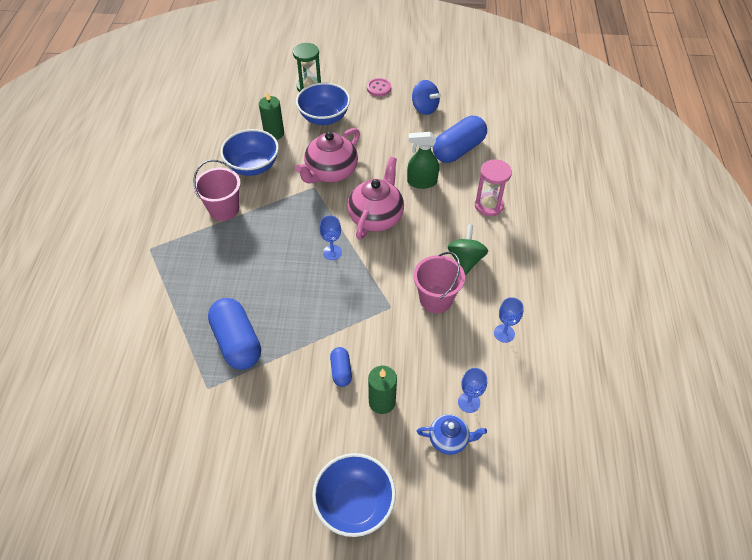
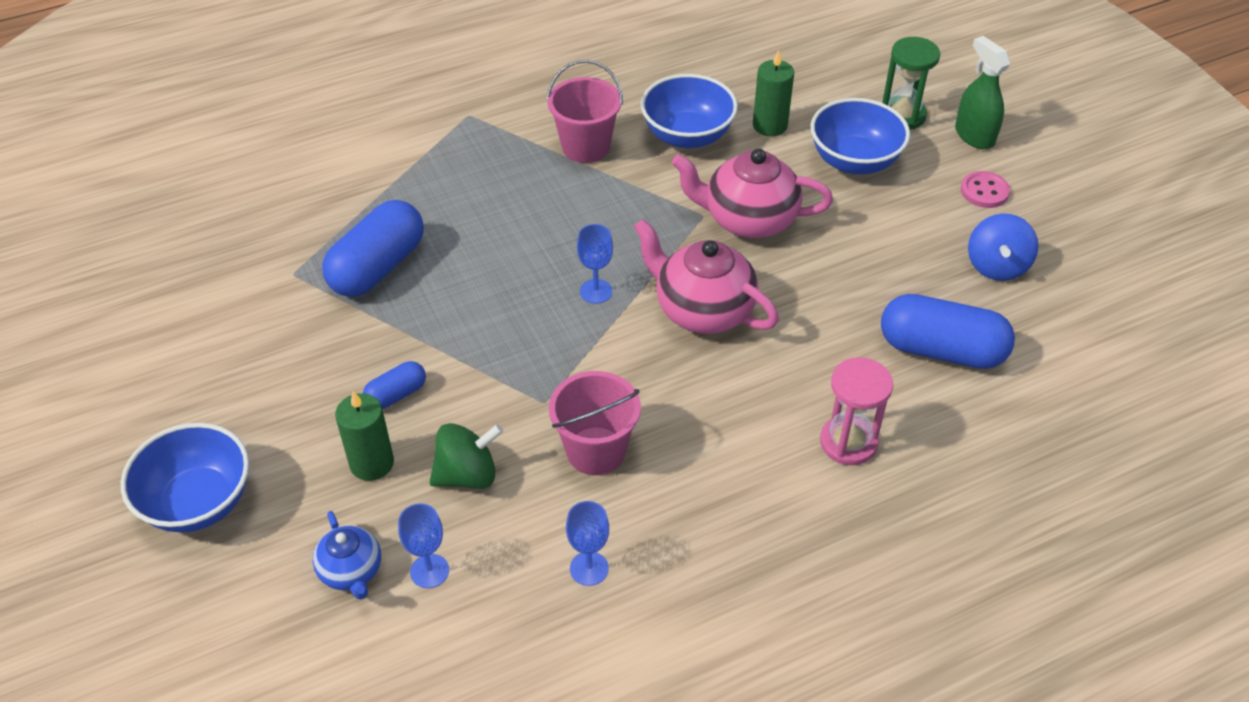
camera: 60 degrees right, 5 degrees down
(376, 217) = (703, 310): pink teapot -> pink teapot turned 135 degrees counterclockwise
(421, 182) = (823, 333): green spray bottle -> green spray bottle (974, 135)
(465, 260) = (703, 457): green spinning top -> green spinning top (467, 475)

